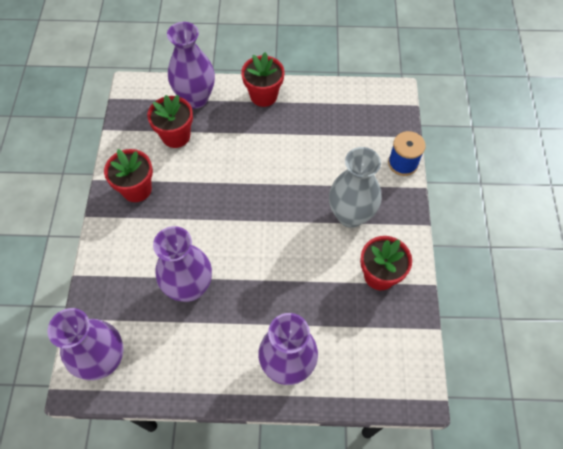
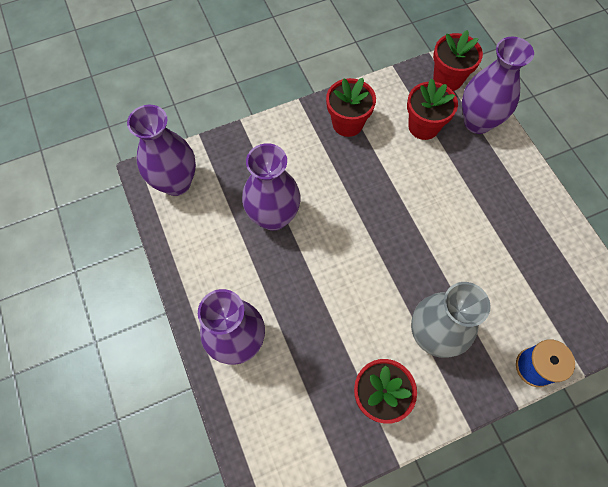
camera: 65 degrees right, 5 degrees up
(263, 95) = (524, 182): red flower pot -> red flower pot (448, 79)

